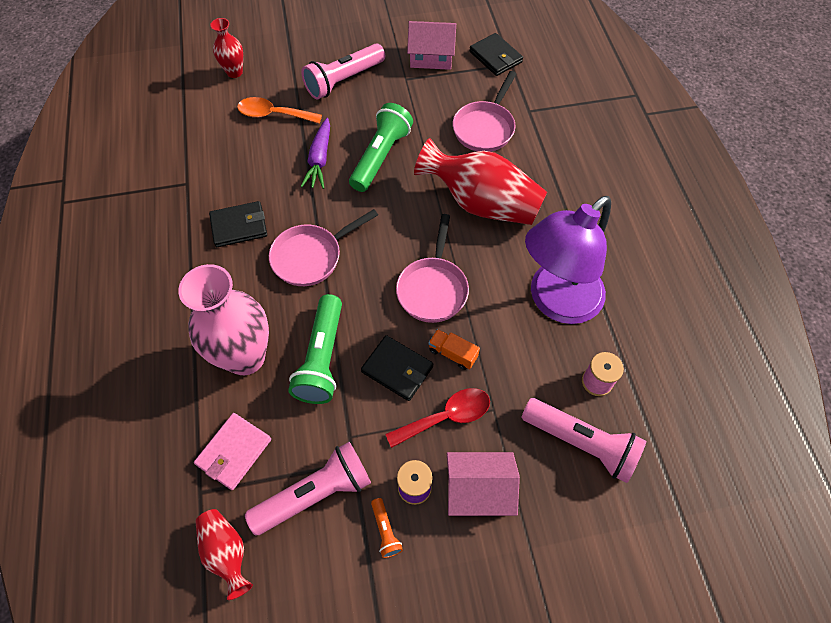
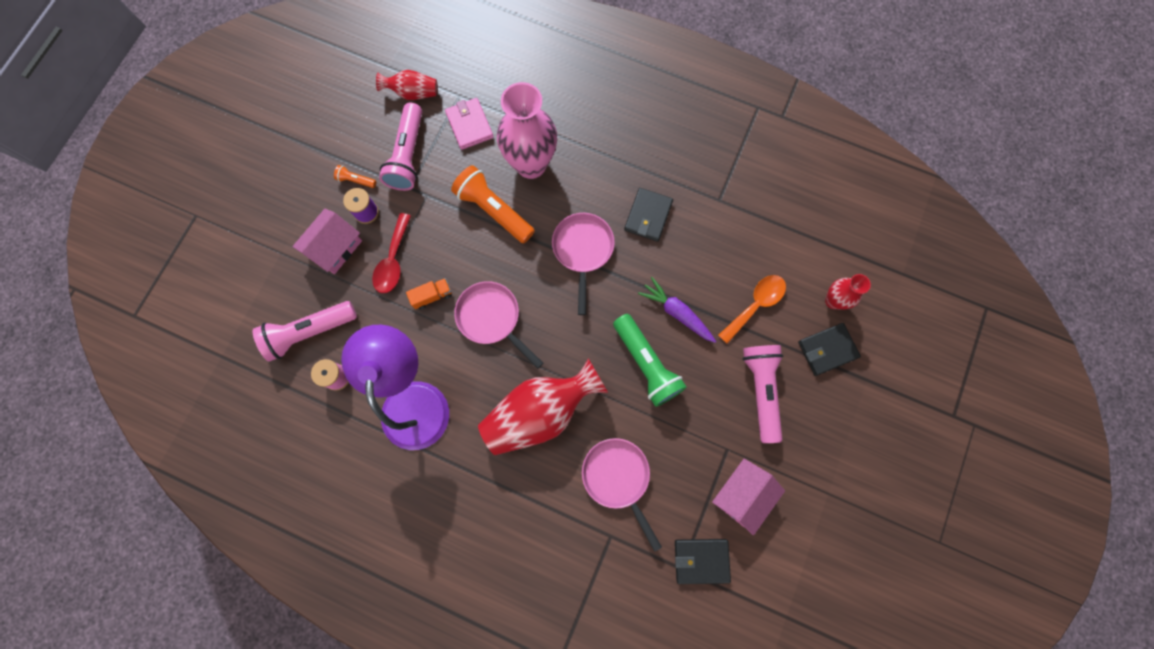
camera: 125 degrees right, 15 degrees up
(322, 358) = (494, 210): green flashlight -> orange flashlight
(397, 369) = (449, 252): black wallet -> black wallet (827, 350)

